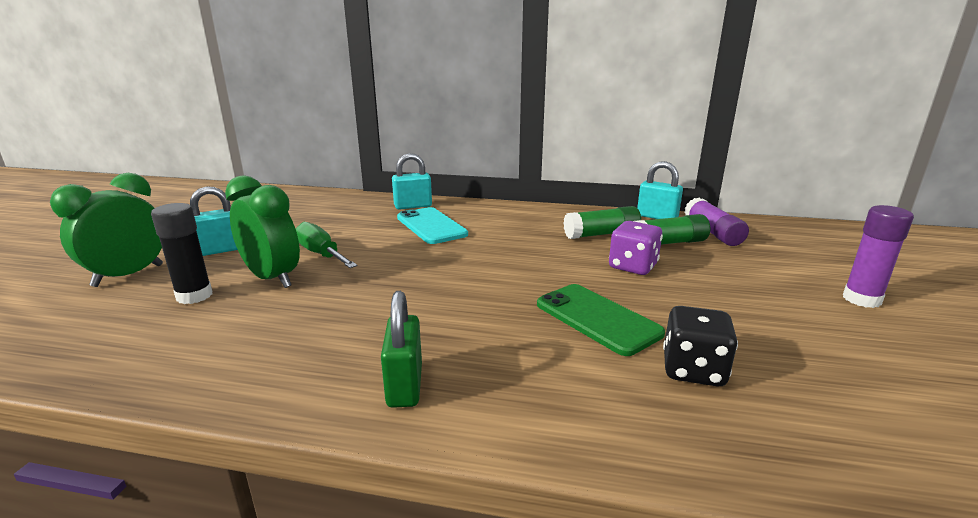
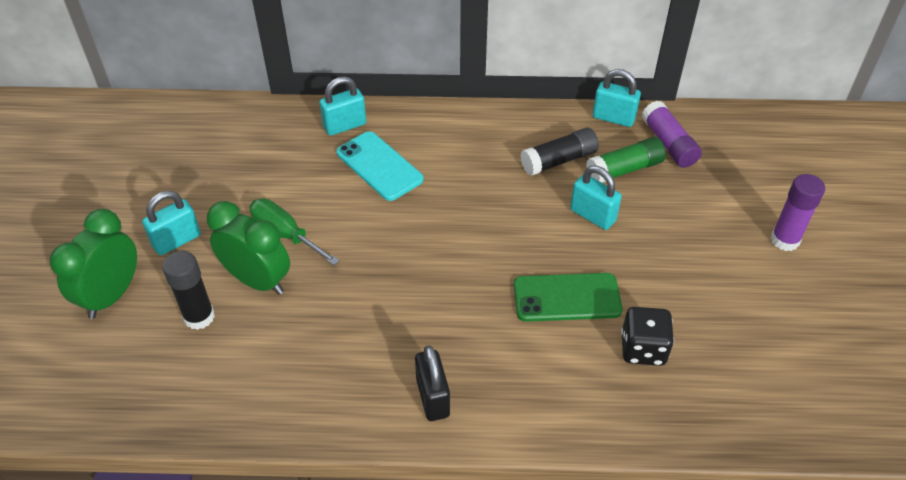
camera: 10 degrees left, 25 degrees up
(404, 385) = (432, 398): green padlock -> black padlock
(597, 319) = (567, 298): green phone -> green phone turned 45 degrees counterclockwise
(601, 234) = (559, 160): green glue stick -> black glue stick
(633, 267) = (592, 215): purple dice -> turquoise padlock

